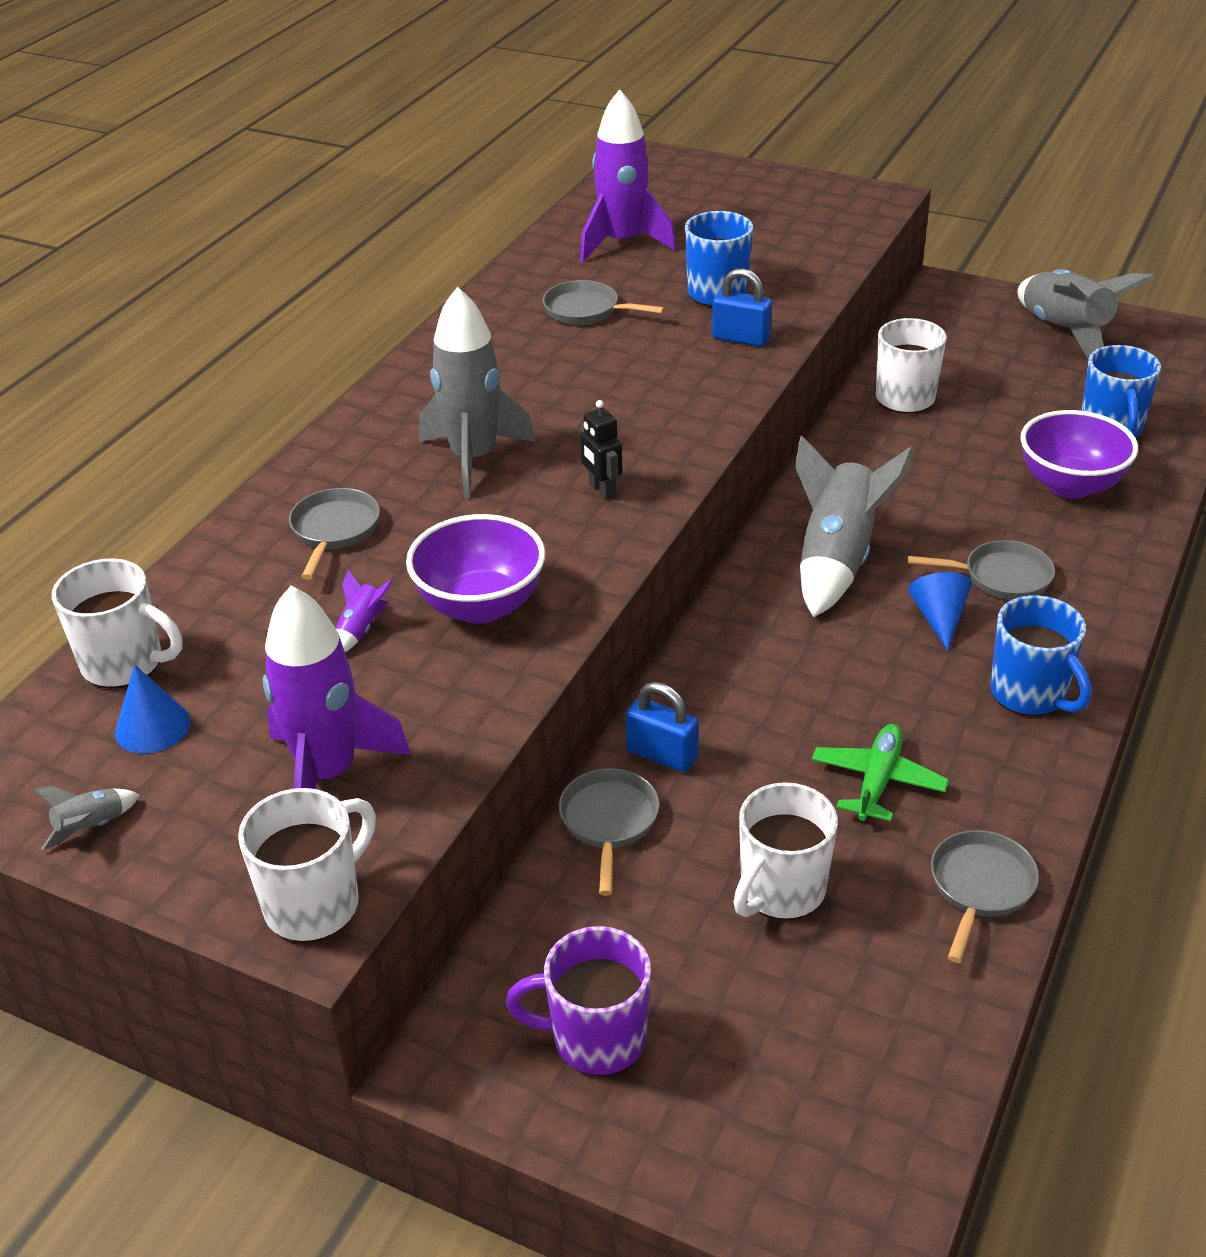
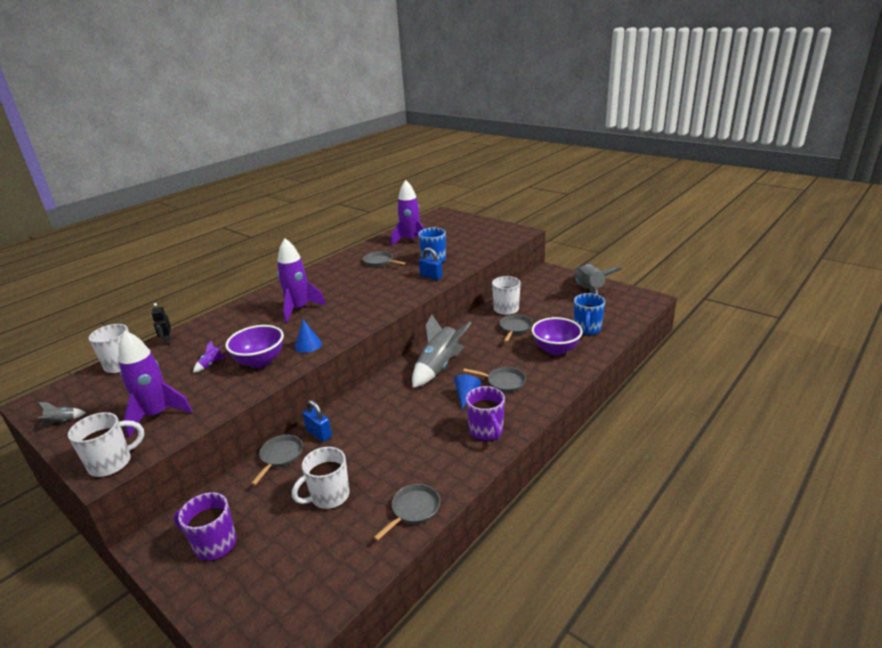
camera: 15 degrees right, 10 degrees down
(152, 727) = (112, 389): blue cone -> blue cone (308, 345)
(334, 531) = (230, 329): grey pan -> grey pan (515, 328)
(474, 459) = (299, 309): grey rocket -> purple rocket
(602, 490) = (337, 325): black robot -> black robot (167, 341)
(877, 781) = (398, 457): green plane -> none
(1030, 694) = (486, 431): blue mug -> purple mug

